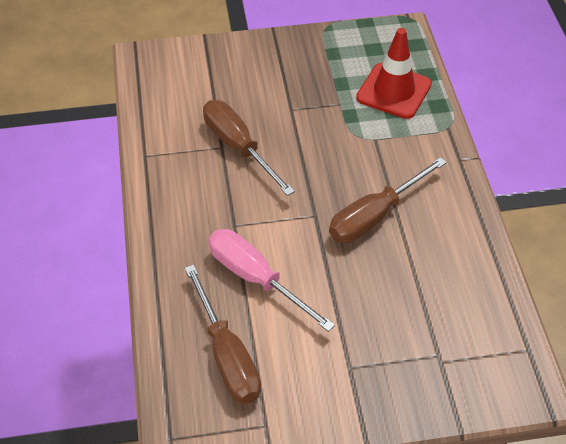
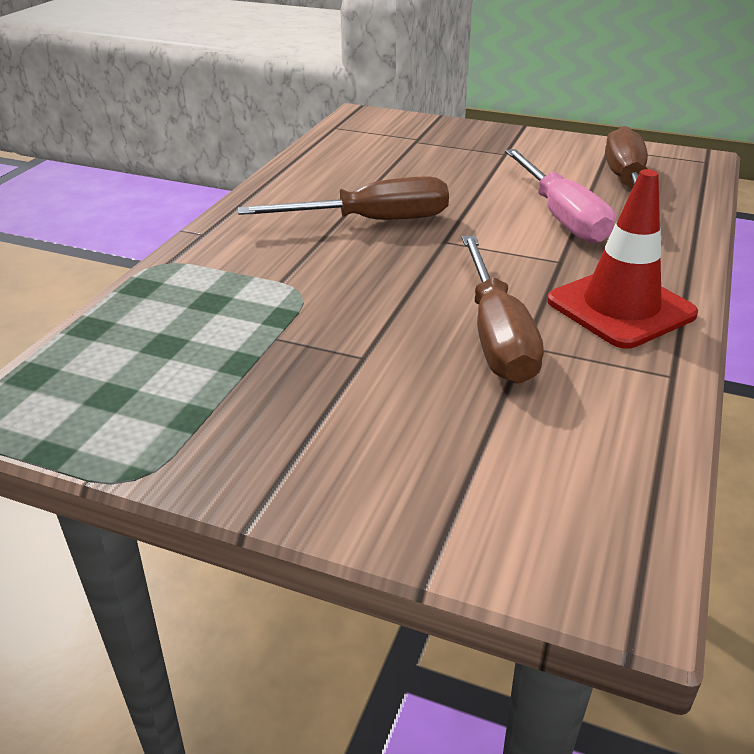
camera: 150 degrees left, 15 degrees down
(394, 91) = (173, 324): red traffic cone -> red traffic cone (620, 308)

